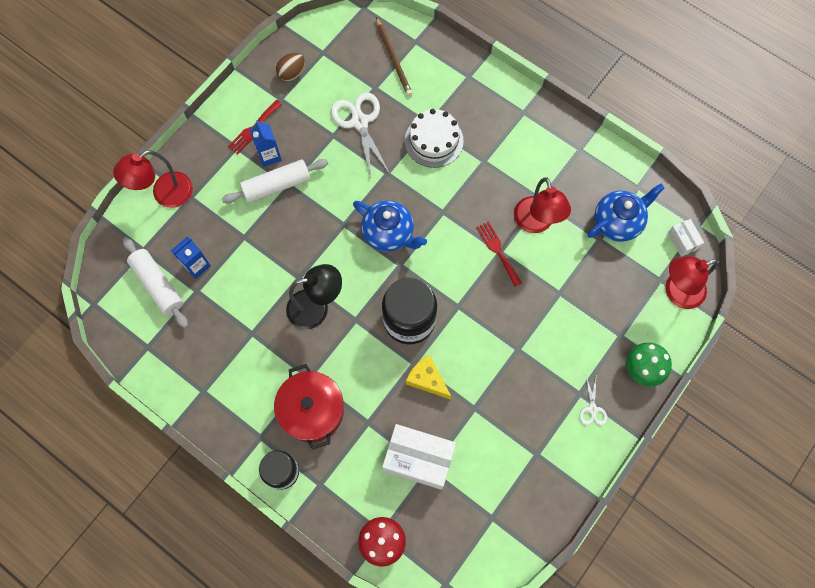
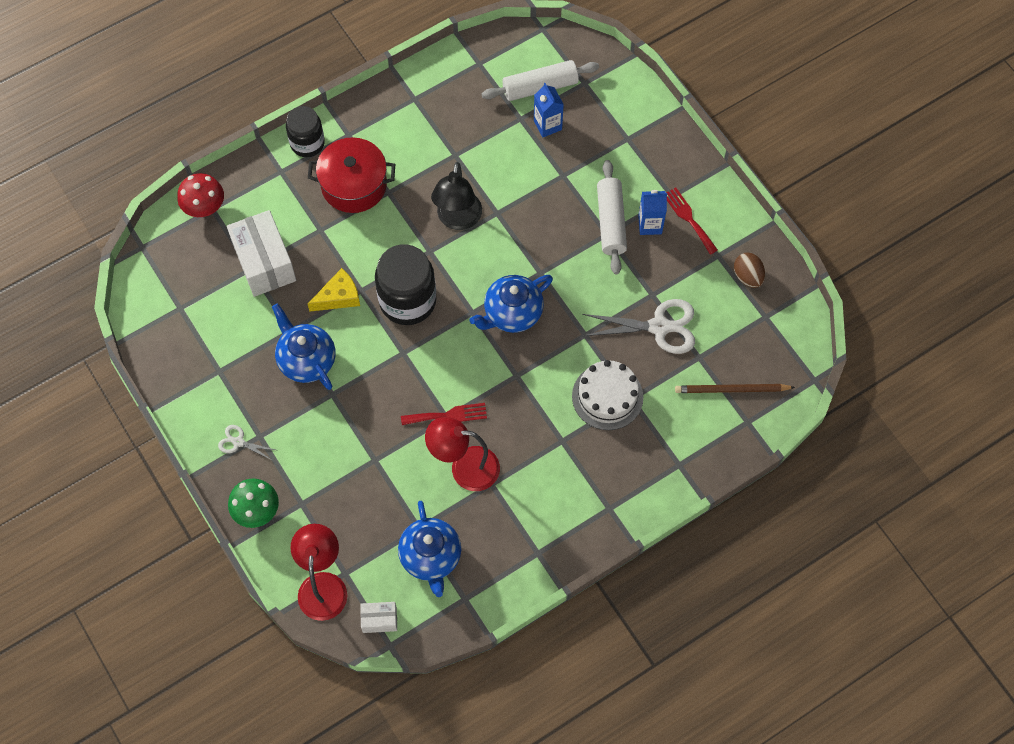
camera: 110 degrees right, 5 degrees down
(165, 194) = (639, 116): red lamp -> none
(418, 459) = (264, 262): white box -> white box turned 60 degrees counterclockwise
(496, 383) = (306, 360): none -> blue teapot

